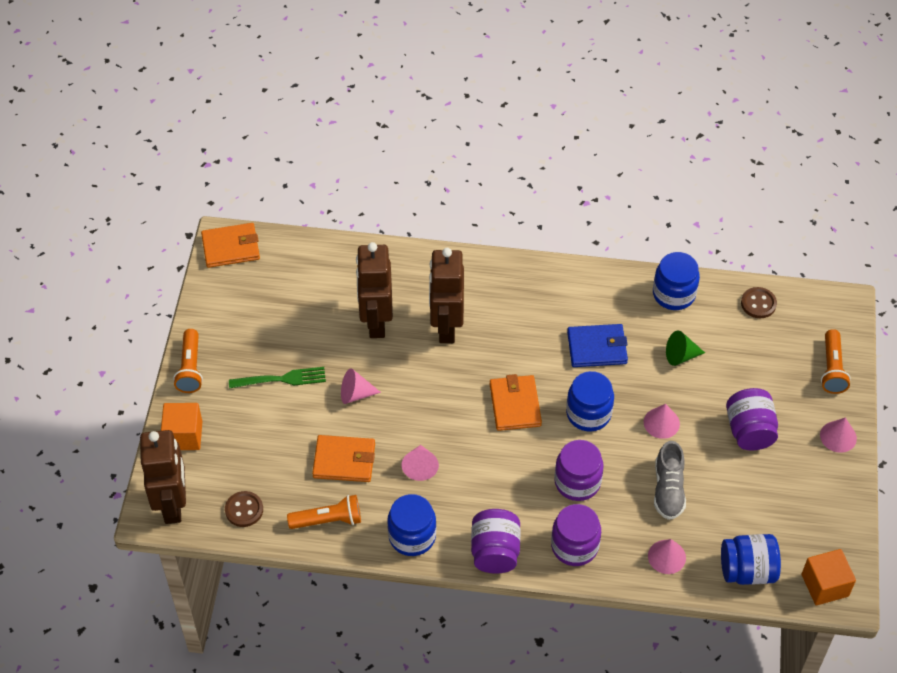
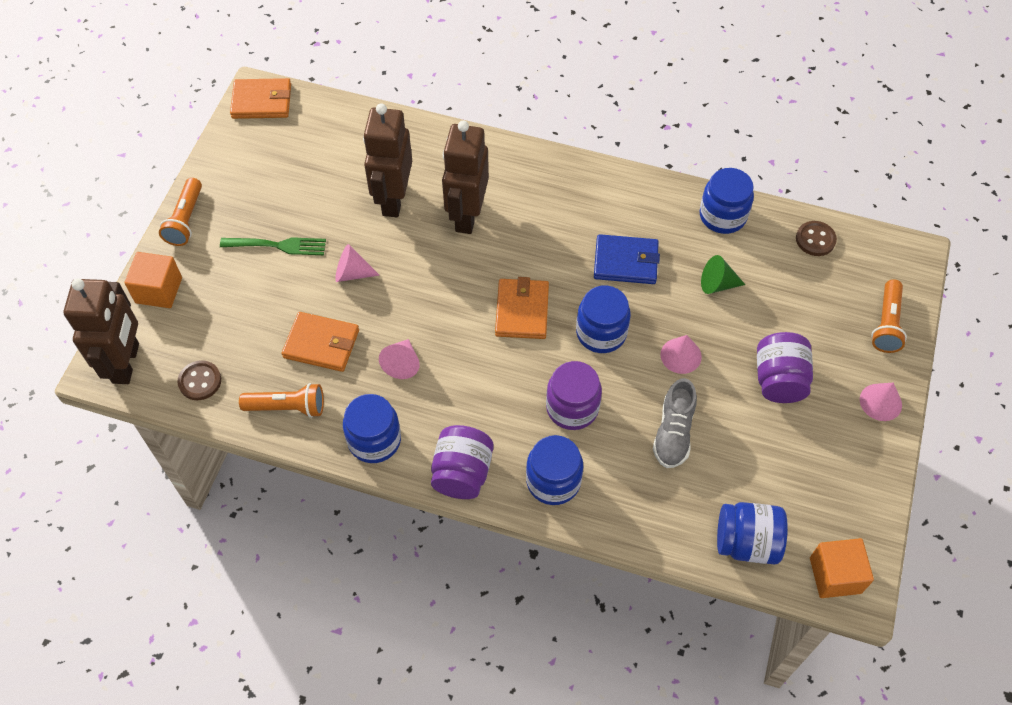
camera: 10 degrees right, 5 degrees up
(574, 546) = (553, 481): purple jar -> blue jar
(666, 556) = (656, 510): pink cone -> none

